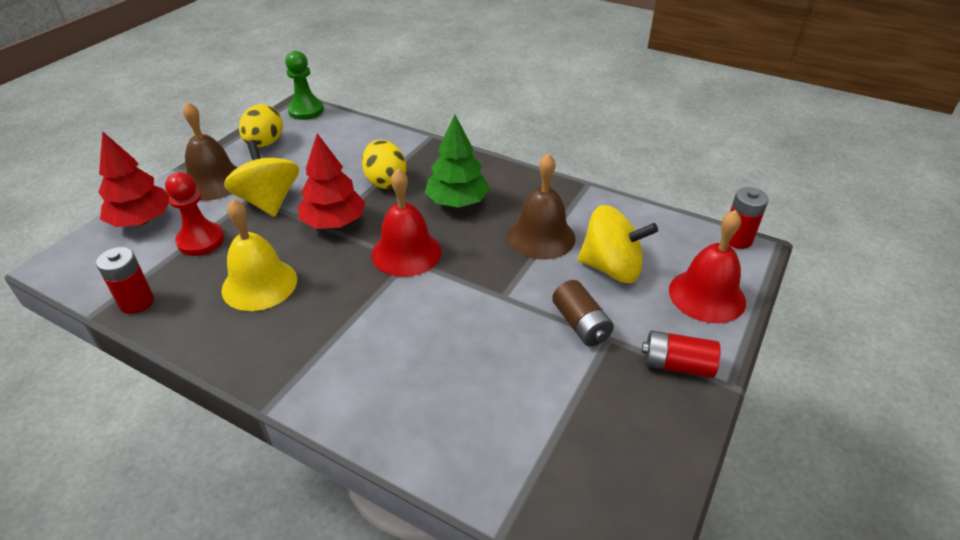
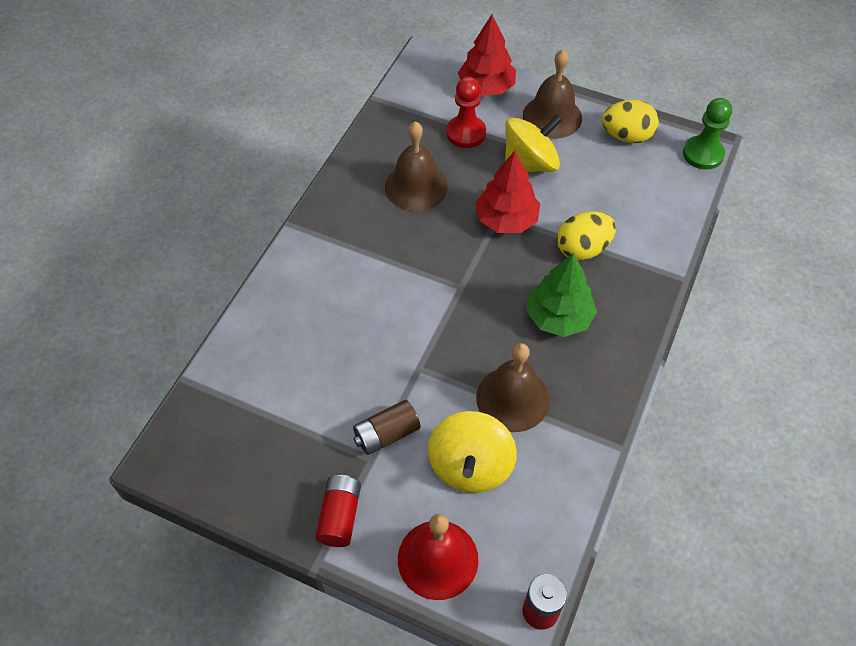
camera: 85 degrees right, 15 degrees up
(136, 302) = (388, 118): red battery -> none
(259, 284) = (416, 186): yellow bell -> brown bell
(406, 252) = (470, 283): red bell -> none

